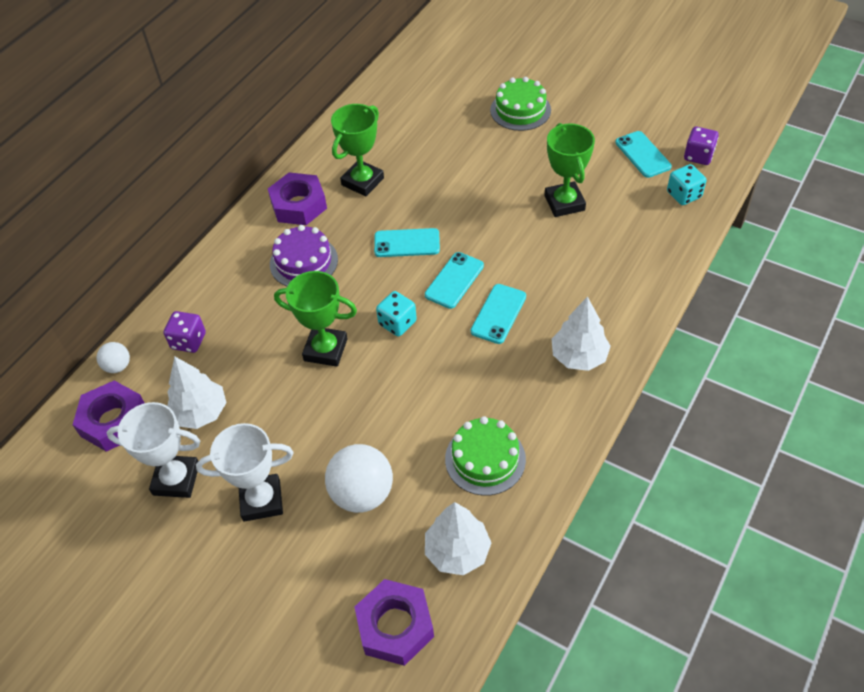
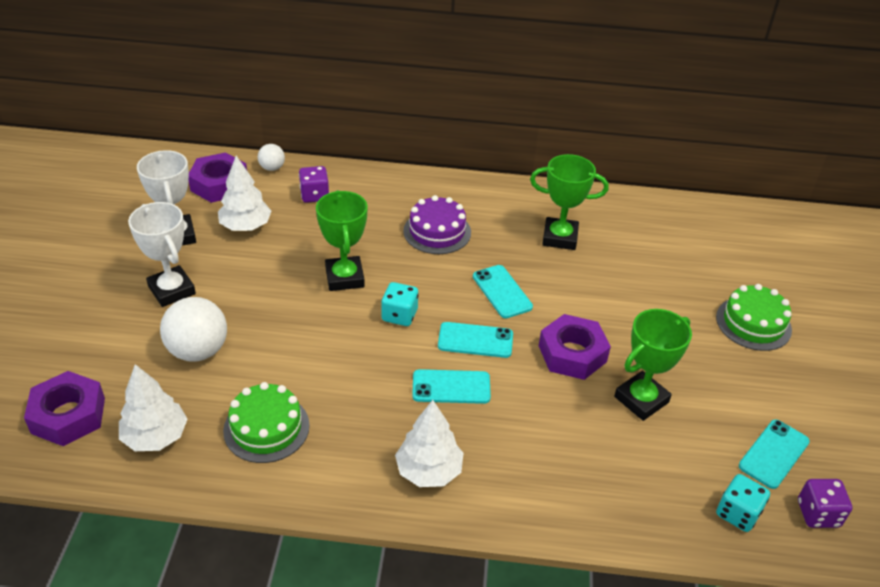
camera: 60 degrees right, 10 degrees down
(298, 205) = (502, 207): purple nut -> purple nut (572, 354)

